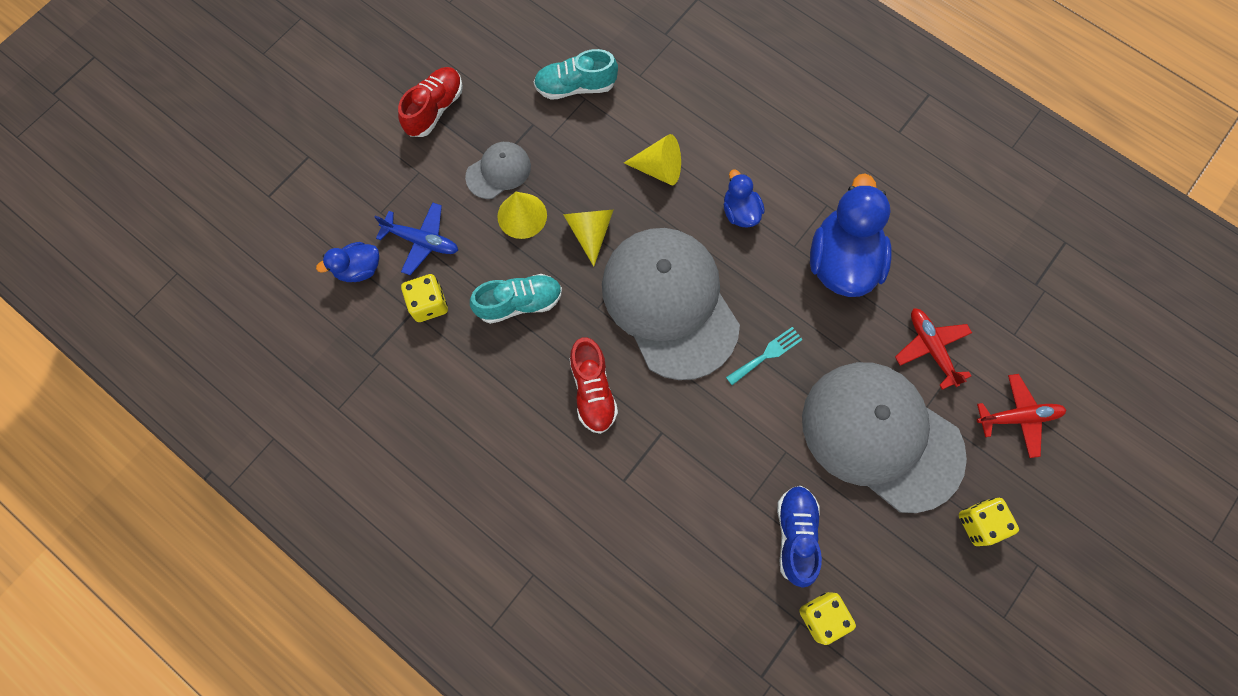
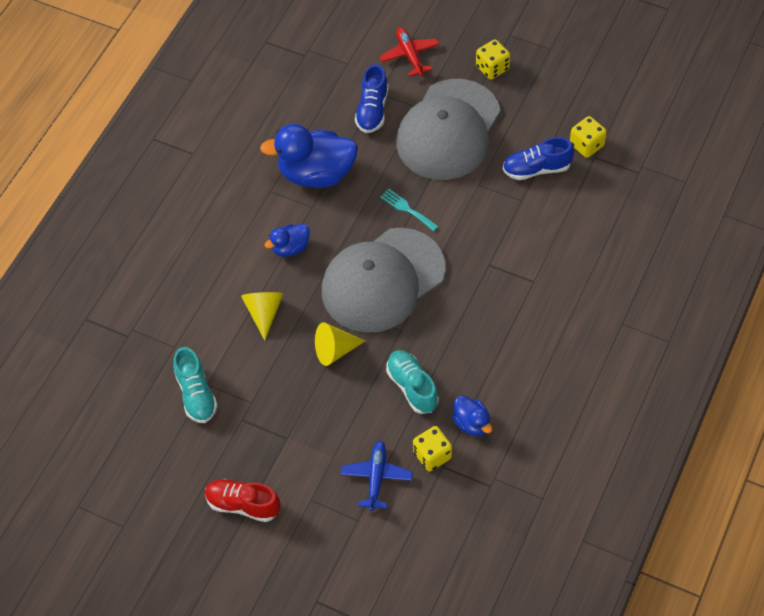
camera: 100 degrees left, 15 degrees down
(359, 269) = (415, 520): blue duck -> blue duck (472, 423)
(498, 171) = (295, 434): grey cap -> none
(522, 215) = (333, 405): yellow cone -> none
(593, 390) = (470, 317): red shoe -> none
(930, 348) = (372, 110): red plane -> blue shoe

